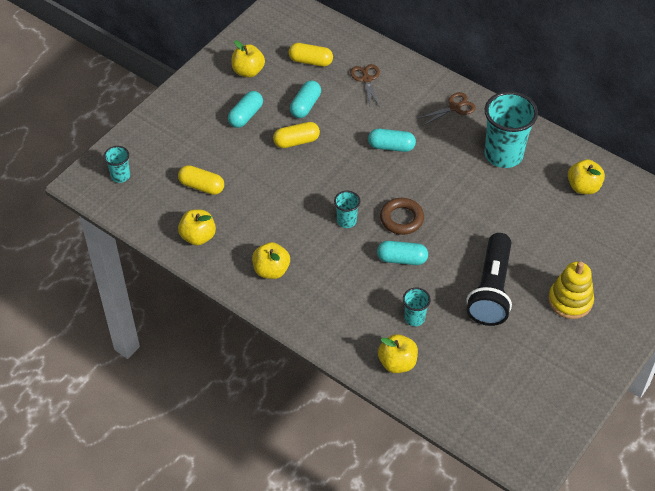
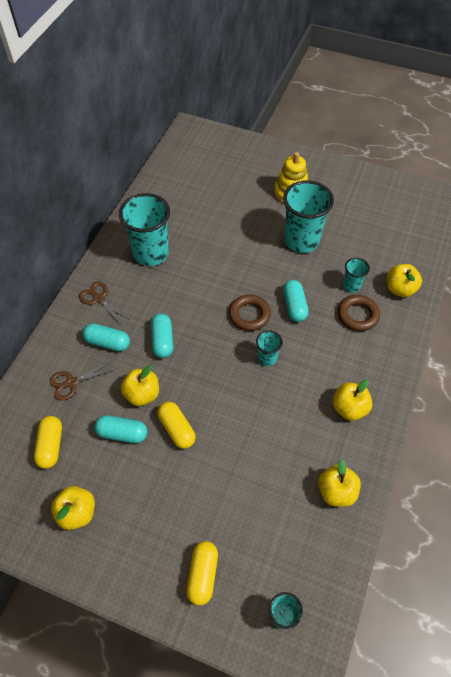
camera: 105 degrees left, 5 degrees up
(202, 186) = (267, 510): yellow capsule -> yellow capsule (202, 575)
(245, 116) = (150, 494): turquoise capsule -> turquoise capsule (108, 342)
(374, 311) = (357, 315): none -> brown ring
(491, 290) = (301, 240): black flashlight -> turquoise cup
(583, 187) = (173, 197): yellow apple -> yellow apple (142, 394)

